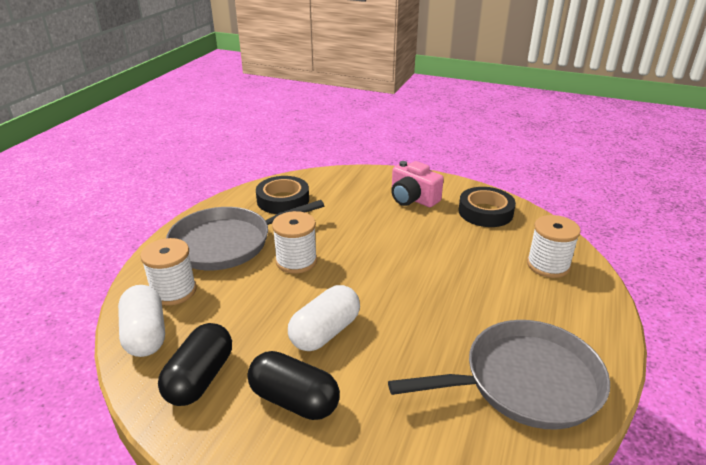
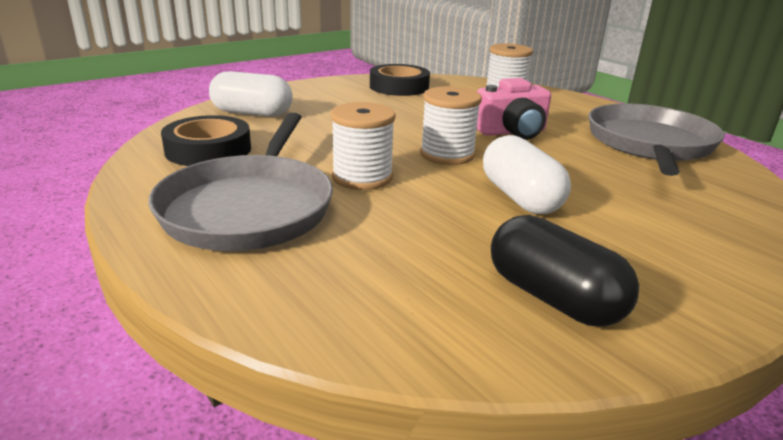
camera: 60 degrees left, 5 degrees down
(145, 334) = (408, 327): white capsule -> white capsule (252, 113)
(173, 291) = (317, 276): white spool -> white spool (447, 154)
(294, 400) = (629, 243): black capsule -> none
(412, 199) = (329, 100): pink camera -> pink camera (512, 132)

